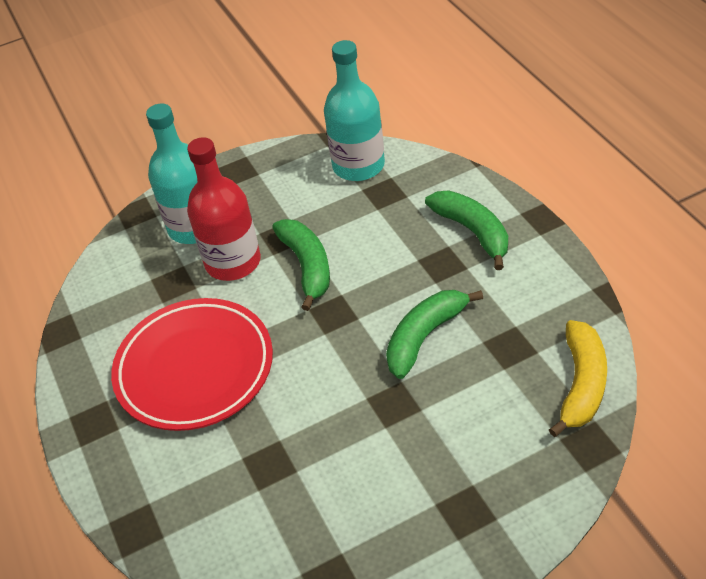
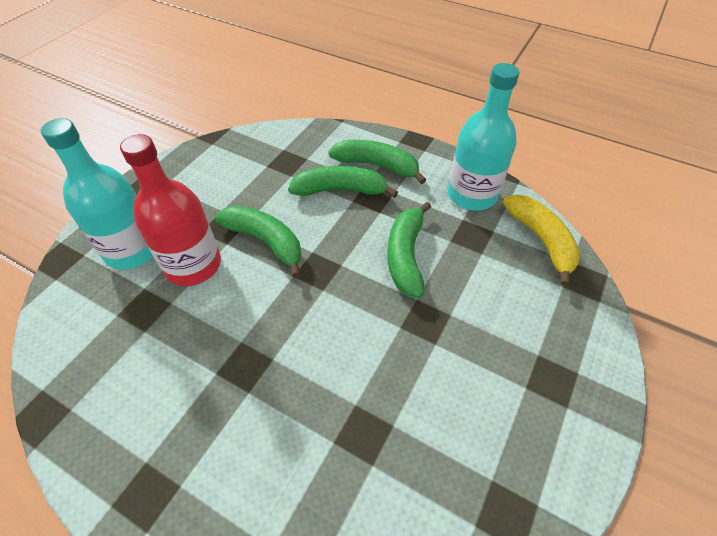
camera: 40 degrees left, 5 degrees up
(195, 369) = (223, 379): red plate -> none
(358, 166) = (250, 149): turquoise bottle -> turquoise bottle (472, 195)
(414, 243) = (340, 190): none -> green banana

